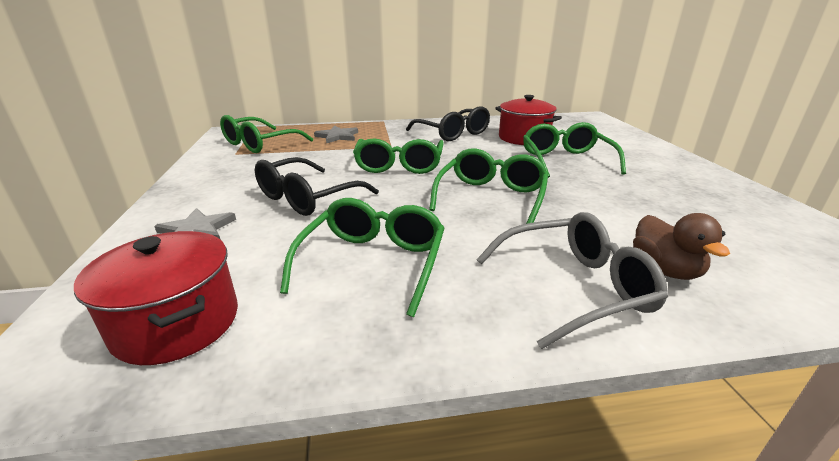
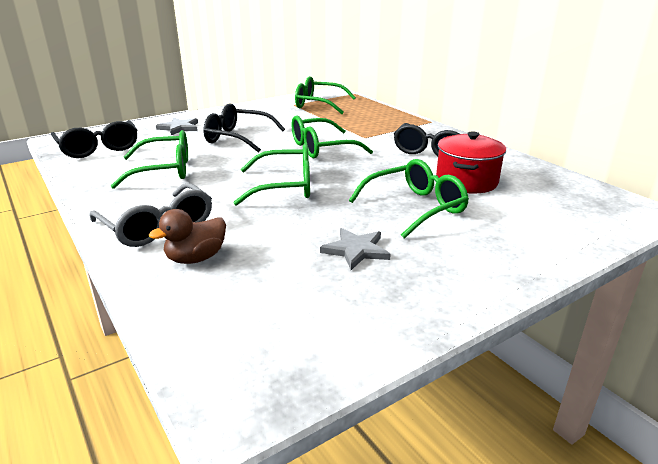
camera: 65 degrees right, 0 degrees up
(177, 323) = (99, 148): red pot -> black glasses
(337, 136) = (364, 118): grey star -> grey star (356, 250)

